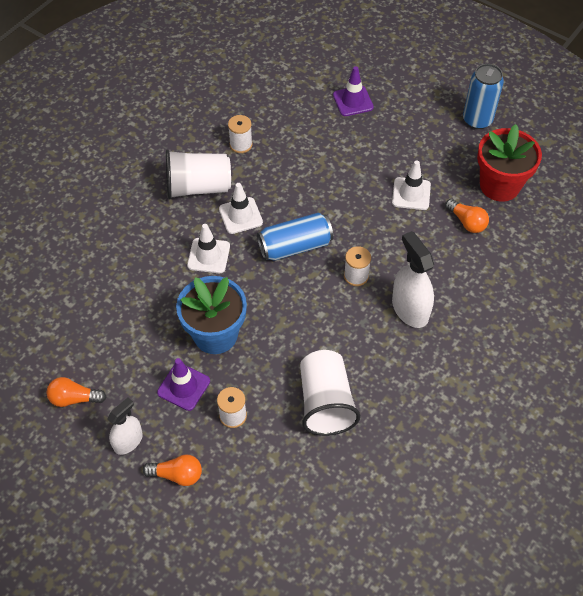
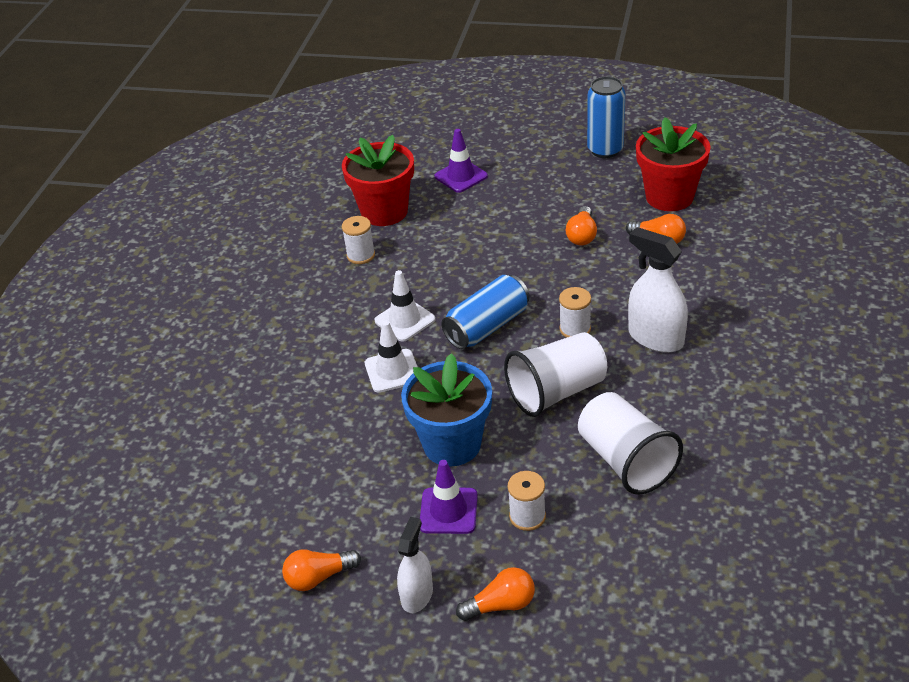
camera: 20 degrees left, 15 degrees down
(198, 187) = (337, 311): white cup -> white cup (556, 392)
(279, 111) = (384, 211): none -> red flower pot
(411, 194) = (582, 235): white traffic cone -> orange light bulb

